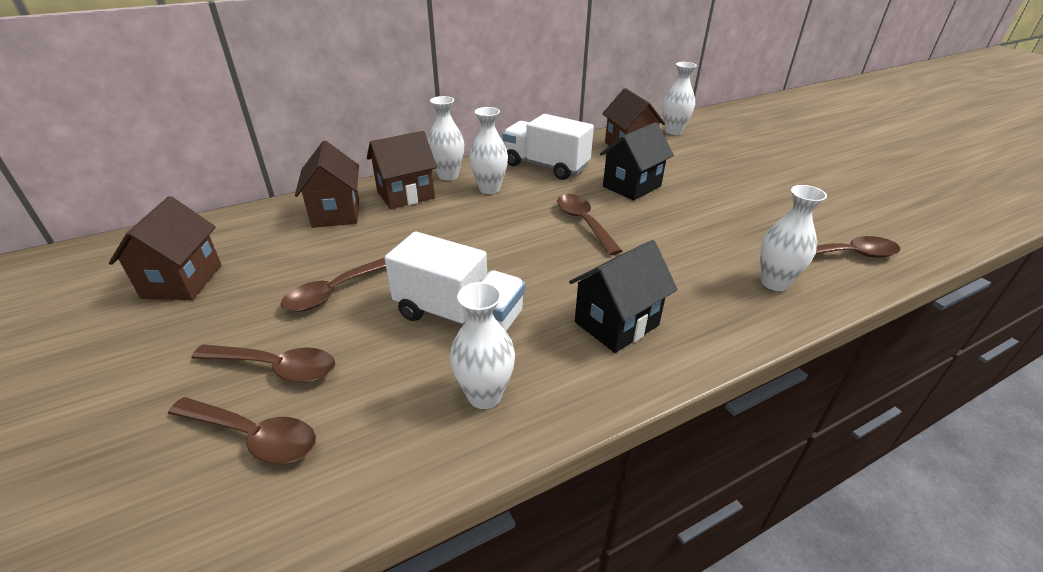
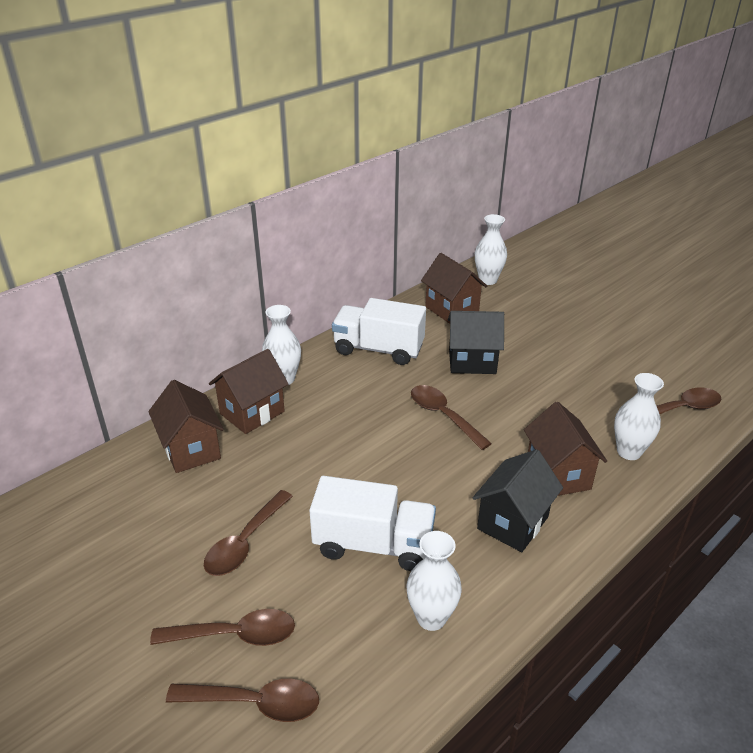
camera: 15 degrees left, 0 degrees up
(182, 281) = (80, 564): brown house -> brown house (558, 474)
(489, 189) = (334, 389): white vase -> none
(631, 186) = (472, 361): black house -> black house turned 60 degrees clockwise

